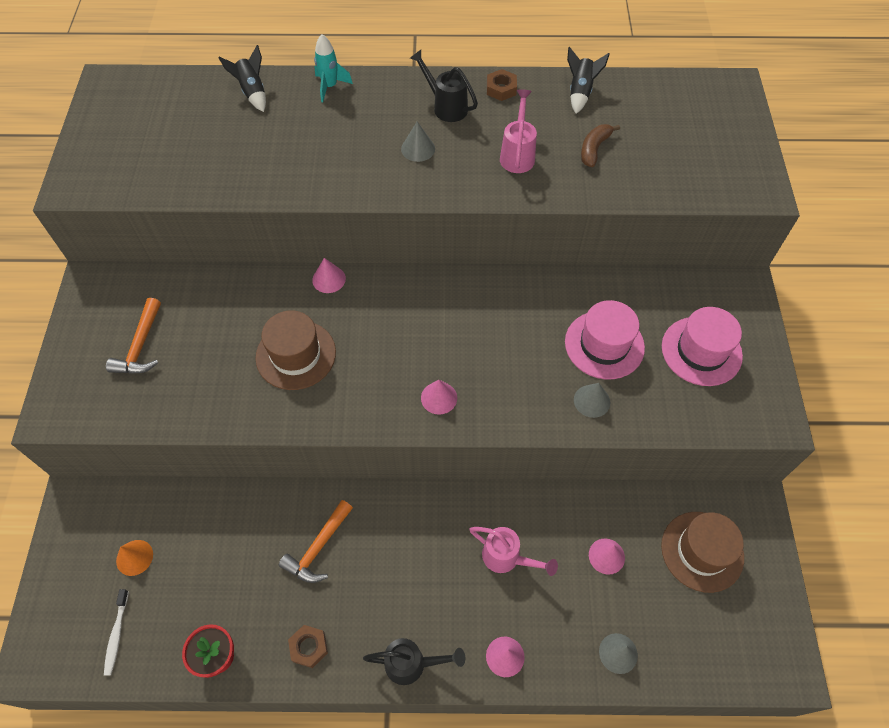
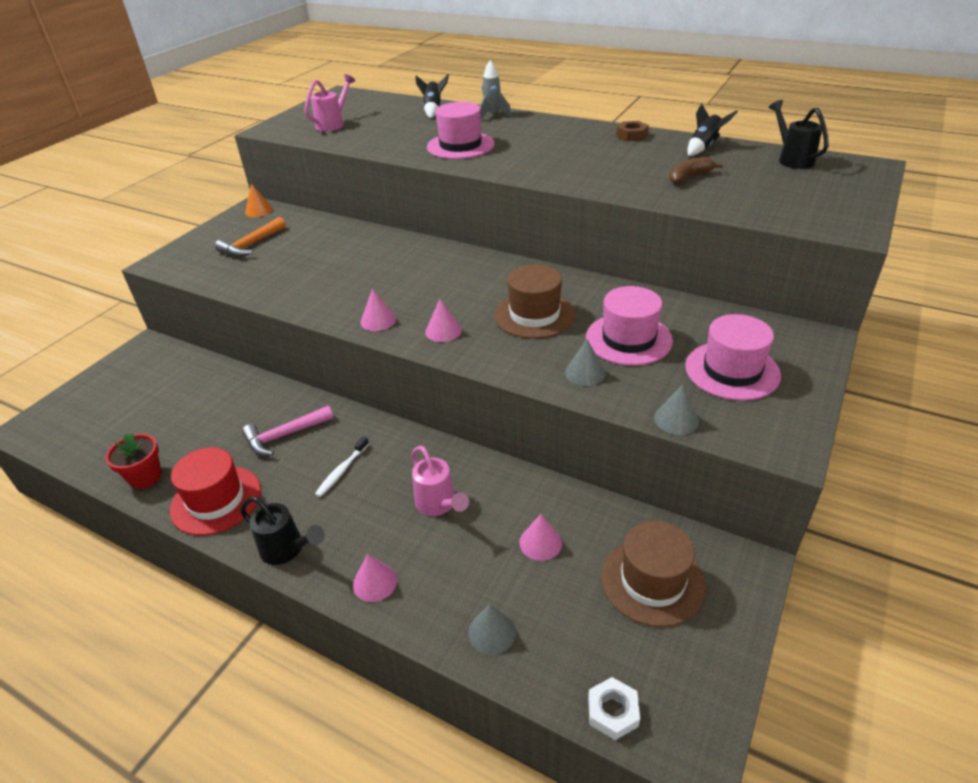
camera: 30 degrees right, 20 degrees down
(116, 635) = (94, 434): white toothbrush -> white toothbrush (341, 471)
(134, 557) = (151, 392): orange cone -> orange cone (259, 211)
(296, 355) = (353, 276): brown hat -> brown hat (534, 315)
(309, 647) = (216, 500): brown nut -> red hat
(318, 548) = (284, 436): orange hammer -> pink hammer
(329, 279) = (418, 242): pink cone -> pink cone (378, 320)
(330, 87) = (492, 115): turquoise rocket -> grey rocket
(334, 157) = (460, 146): none -> pink hat
(418, 149) = (530, 152): grey cone -> grey cone (676, 419)
(445, 106) = (575, 137): black watering can -> black watering can (792, 159)
(517, 154) = (614, 168): pink watering can -> pink watering can (333, 124)
(730, 671) = (613, 711): none -> white nut

